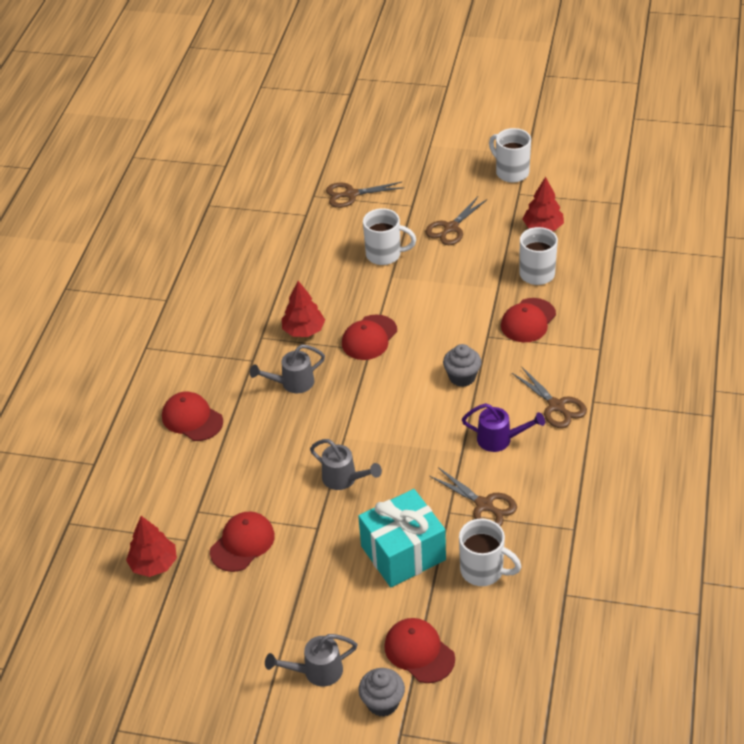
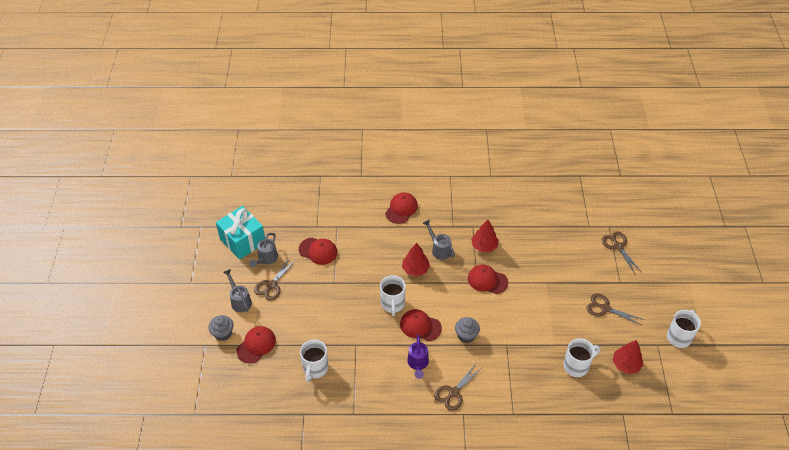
camera: 75 degrees right, 5 degrees up
(154, 564) = (299, 217): red tree -> red tree (415, 269)
(344, 479) = (371, 288): grey watering can -> grey watering can (266, 259)
(385, 255) = (565, 275): white mug -> white mug (392, 304)
(403, 553) = (322, 326): turquoise gift -> turquoise gift (242, 241)
(484, 505) = (364, 362): brown scissors -> brown scissors (271, 285)
(528, 320) = (528, 366): red cap -> red cap (420, 326)

